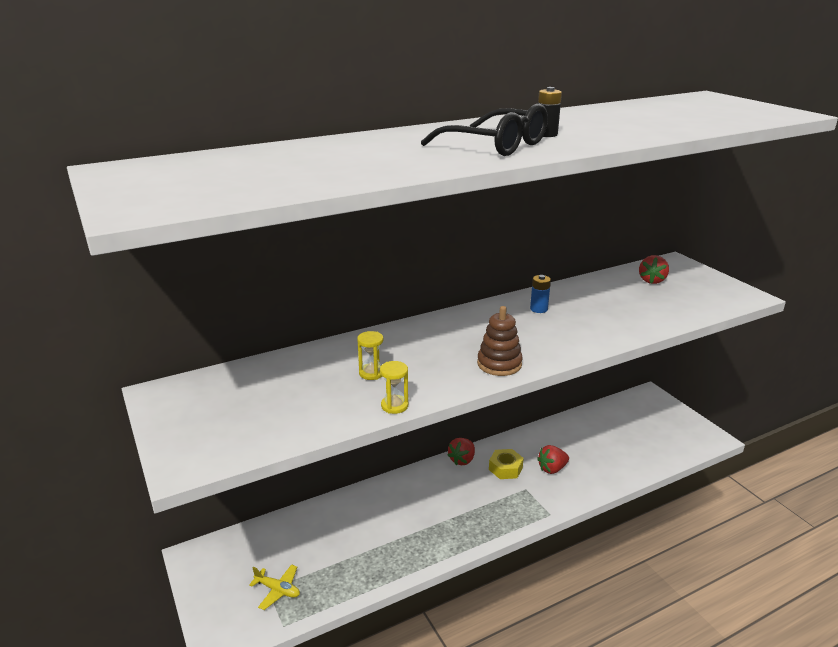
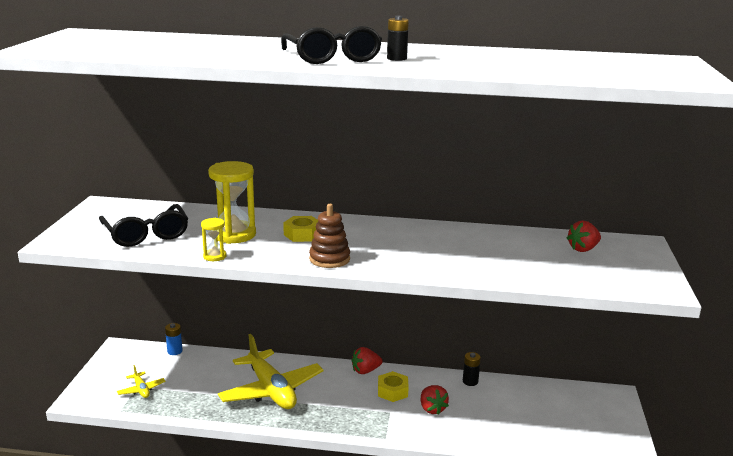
camera: 35 degrees right, 5 degrees down
(278, 410) = (146, 234): none -> black glasses
(371, 373) = (234, 235): yellow hourglass -> yellow hourglass, size x2.00
(406, 521) = (271, 390): none -> yellow plane
(433, 348) = (302, 234): none -> yellow nut
(538, 309) = (432, 237): blue battery -> blue battery (175, 351)
(549, 430) = (470, 381): none -> black battery
(552, 469) = (432, 409): red strawberry -> red strawberry turned 120 degrees counterclockwise

